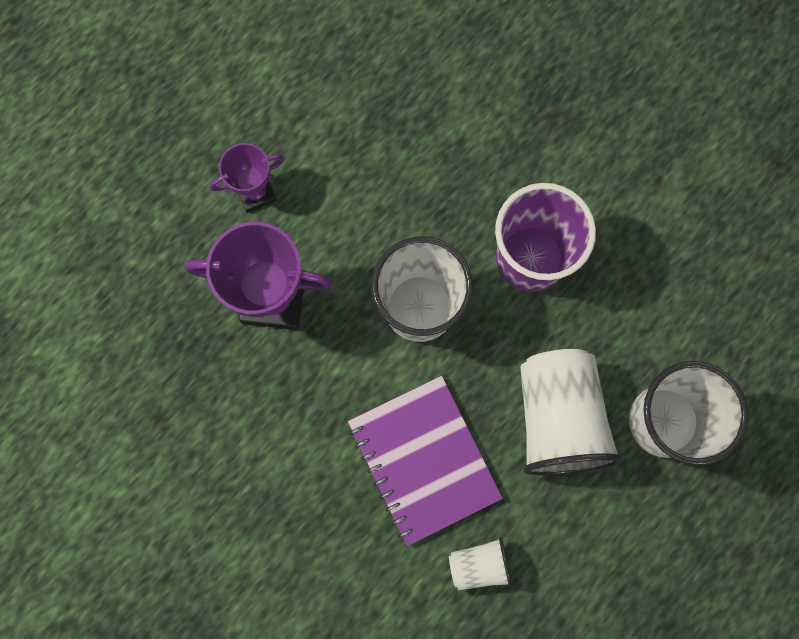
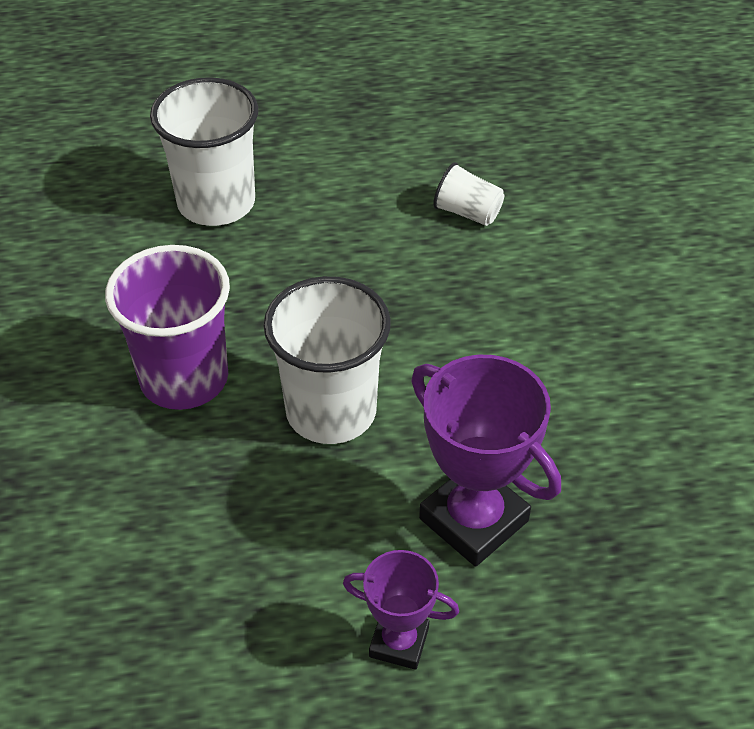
camera: 140 degrees left, 30 degrees down
(423, 460) = (446, 301): purple notebook -> none
(558, 418) = (298, 256): white cup -> none

